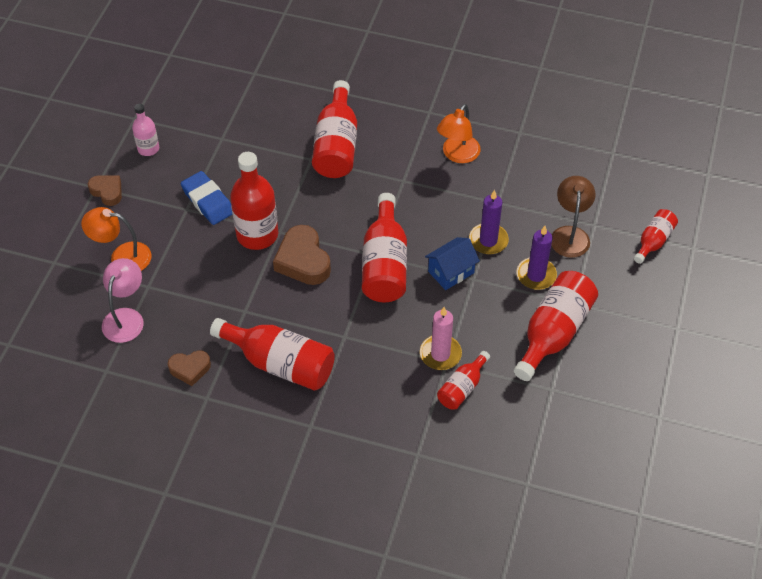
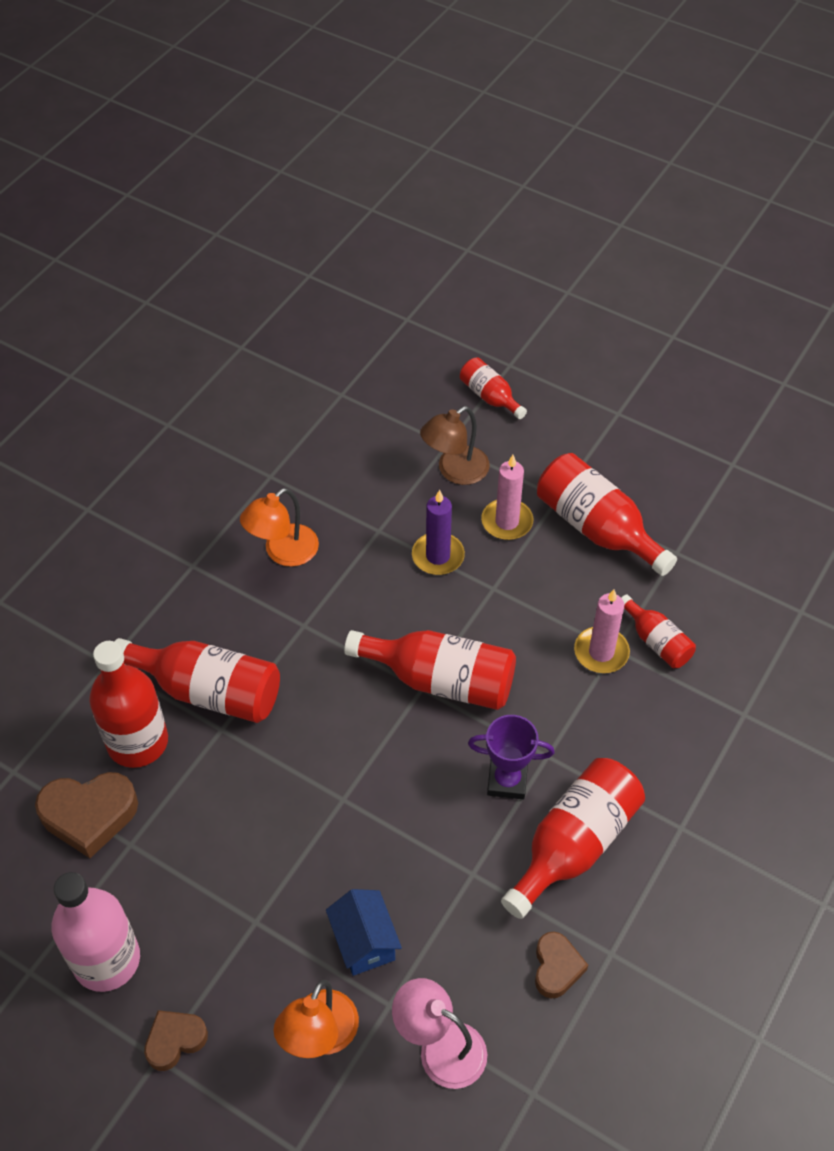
camera: 75 degrees left, 0 degrees up
(148, 148) = (106, 960): pink bottle -> pink bottle, size x1.82
(208, 201) = (250, 887): blue eraser -> none
(257, 234) = (339, 830): red bottle -> red bottle (137, 742)
(303, 260) = (405, 779): brown heart -> brown heart (89, 815)
(317, 317) = (507, 781): none -> purple trophy
(451, 272) = (476, 609): blue house -> blue house (364, 942)
(457, 155) = (283, 552): orange lamp -> orange lamp turned 90 degrees clockwise
(536, 275) = (507, 522): purple candle -> pink candle
(570, 234) = (455, 471): brown lamp -> brown lamp turned 60 degrees counterclockwise

